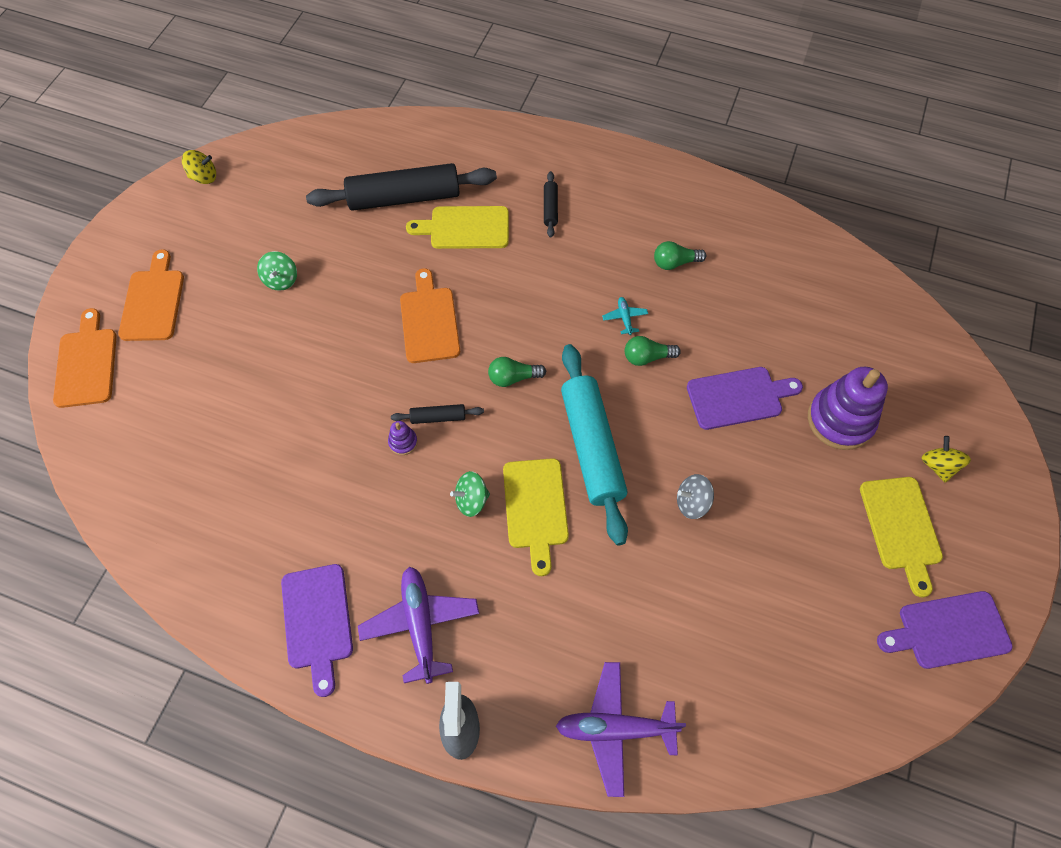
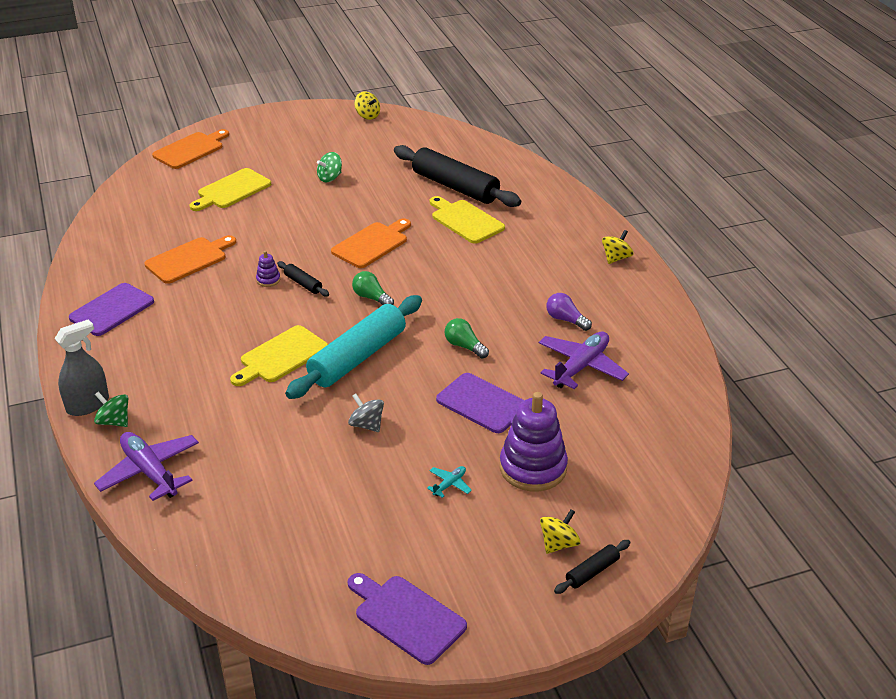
camera: 50 degrees right, 25 degrees down
(153, 301) = (258, 147): orange cutting board -> orange cutting board (189, 259)
(420, 625) = (145, 352): purple plane -> purple plane (581, 367)
(471, 500) = (257, 327): green spinning top -> green spinning top (114, 421)
(550, 208) = (533, 245): black rolling pin -> black rolling pin (592, 571)
(624, 169) = (616, 258): none -> yellow spinning top
(624, 318) = (484, 320): turquoise plane -> turquoise plane (449, 484)
(675, 263) = (565, 320): green light bulb -> purple light bulb
(901, 528) = (472, 547): yellow cutting board -> yellow cutting board (231, 190)

